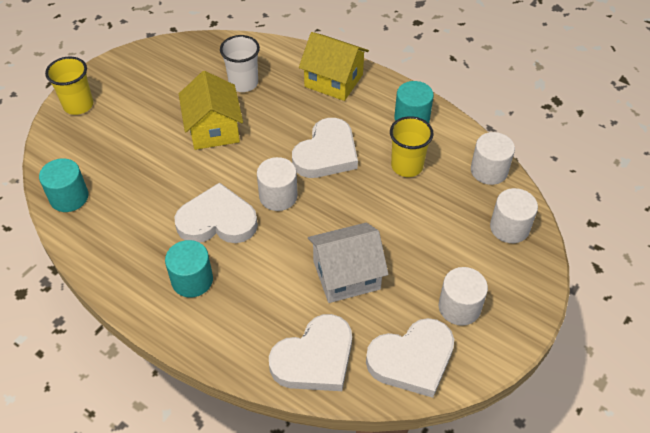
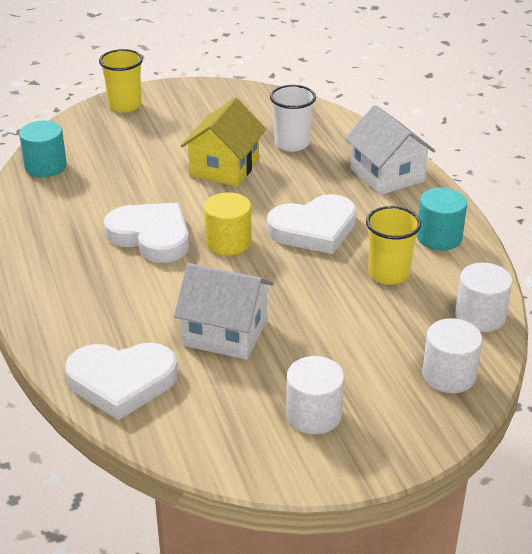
camera: 35 degrees right, 15 degrees down
(192, 280) = (80, 270): turquoise cylinder -> none
(278, 196) = (228, 242): white cylinder -> yellow cylinder
(333, 80) = (387, 175): yellow house -> white house
(412, 360) = (214, 432): white heart -> none

